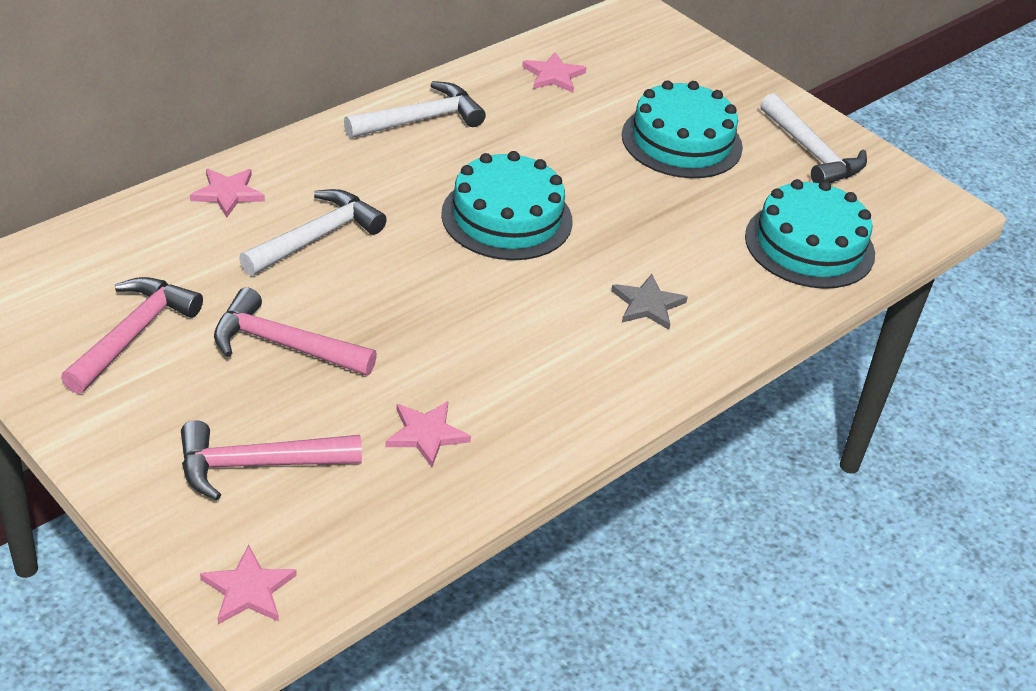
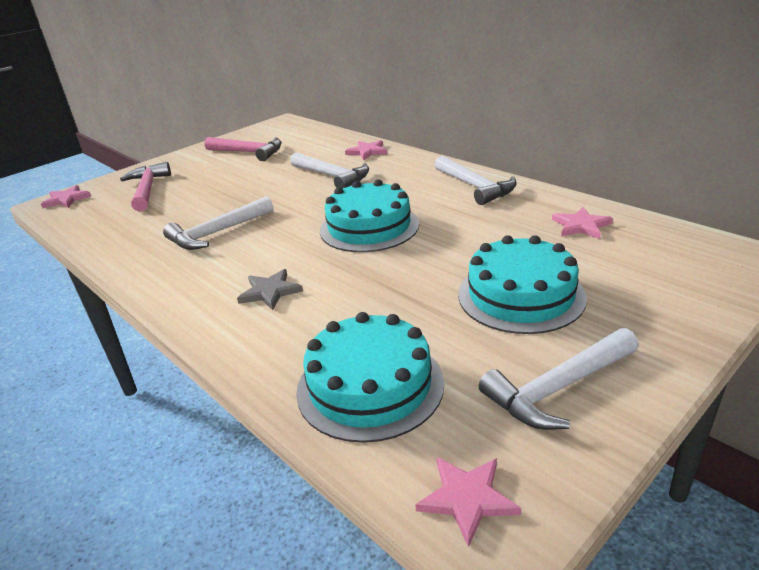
camera: 95 degrees right, 10 degrees down
(284, 345) = (237, 182): pink hammer -> none
(426, 434) = (153, 226): pink star -> pink star (467, 498)
(476, 358) = (217, 232): none -> white hammer

